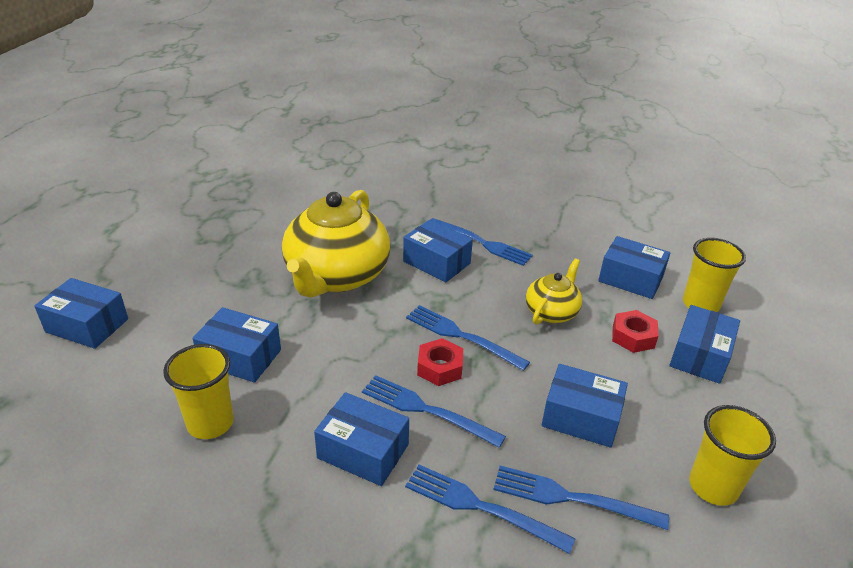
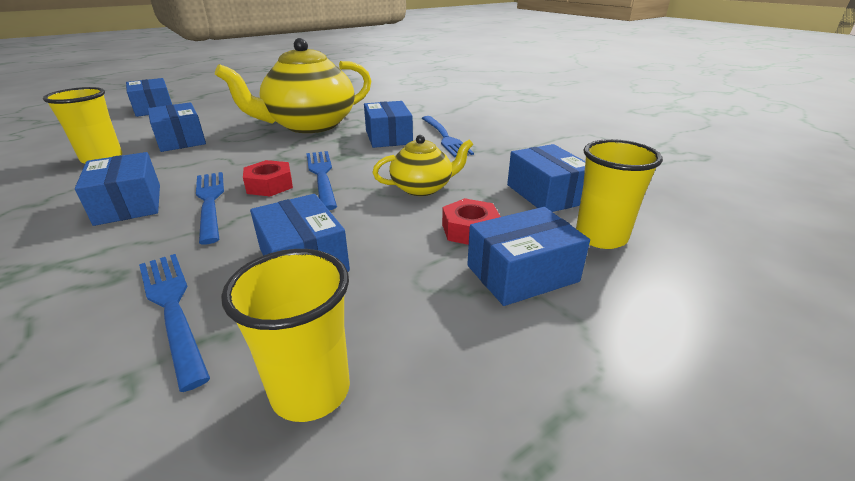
camera: 40 degrees right, 5 degrees down
(479, 506) = (108, 271): blue fork -> none

